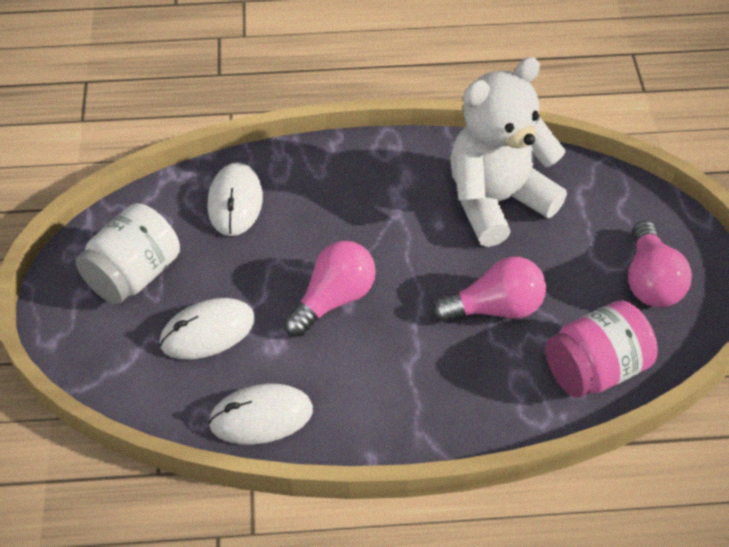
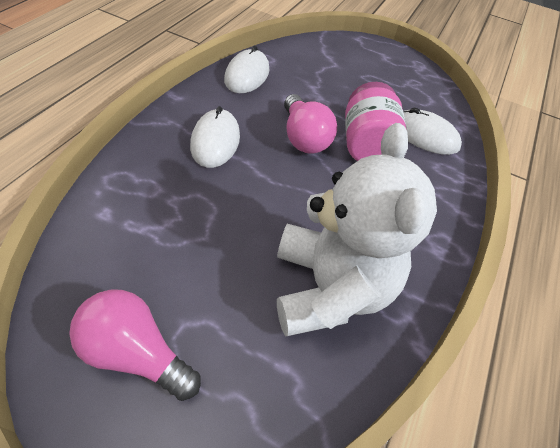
camera: 115 degrees right, 0 degrees up
(134, 275) = (386, 76): white jar -> none
(208, 331) = (322, 82): white mouse -> white mouse (215, 141)
(495, 308) = (220, 213): pink light bulb -> none
(595, 369) = (106, 237): pink jar -> pink jar (366, 145)

